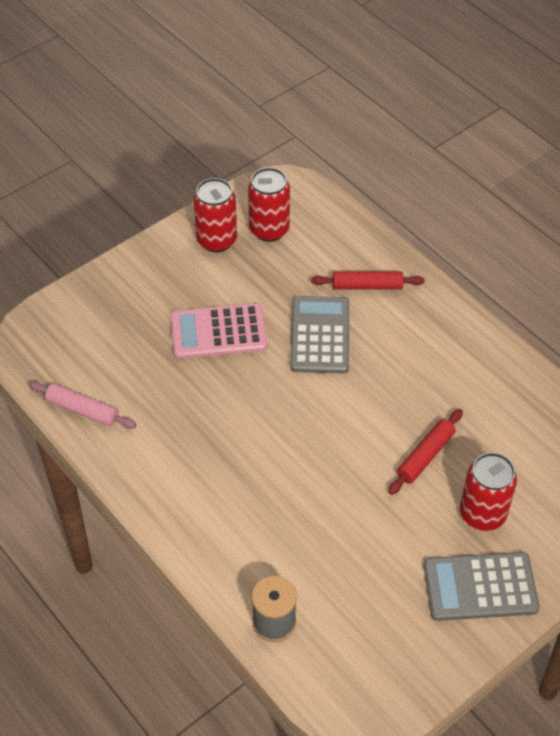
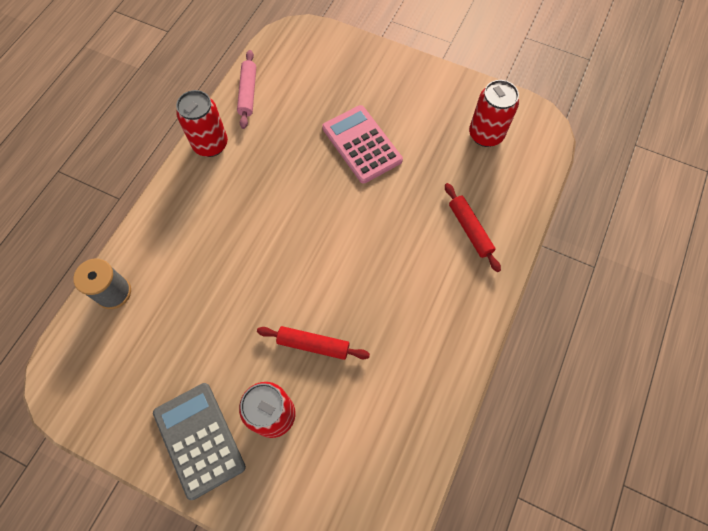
camera: 65 degrees right, 15 degrees up
(217, 240) = (452, 104): red can -> red can (210, 144)
(320, 335) = (397, 215): grey calculator -> none

